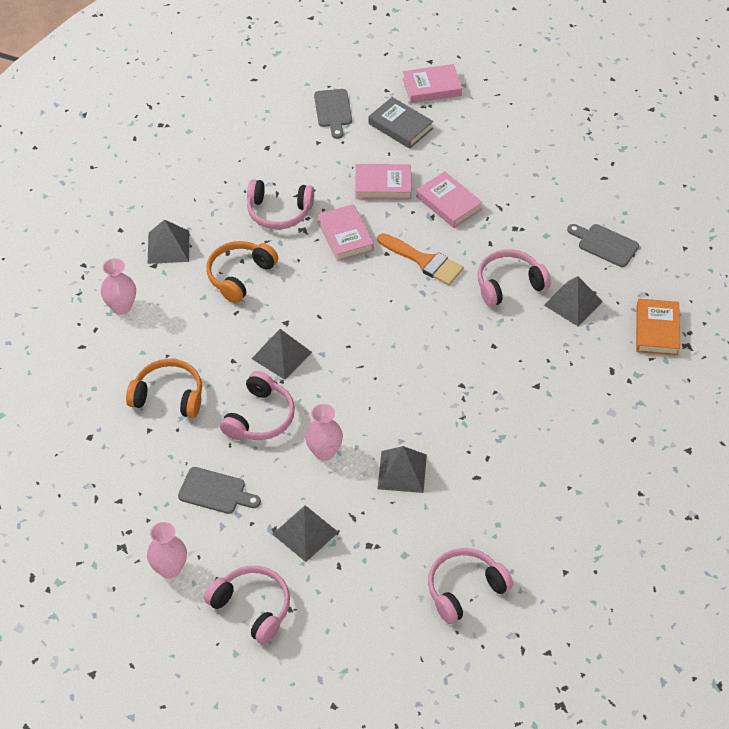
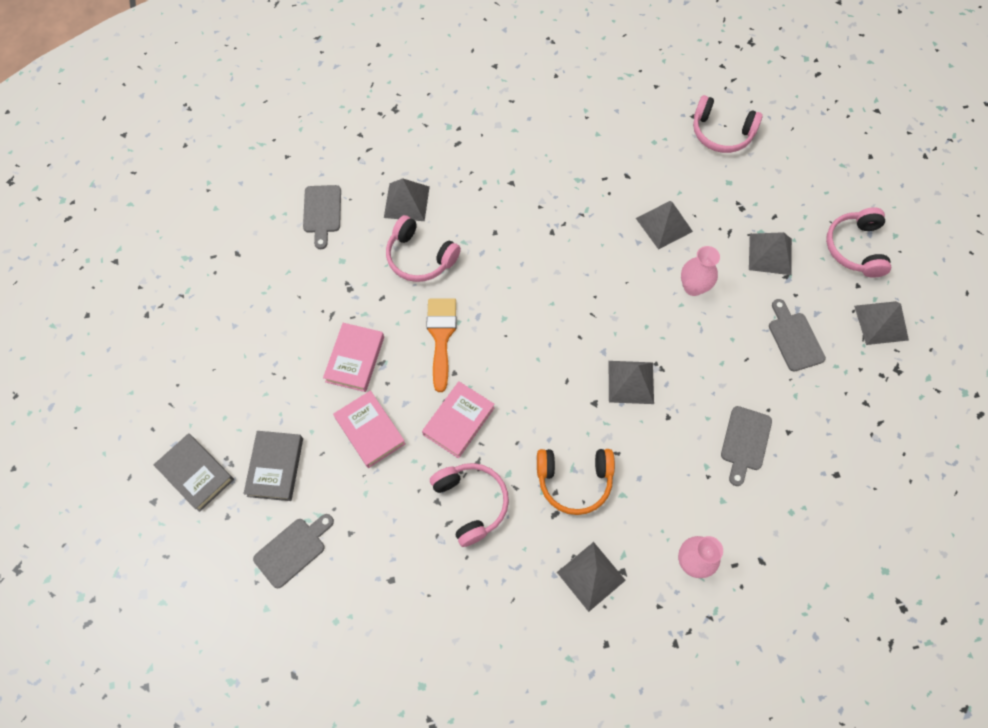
camera: 125 degrees left, 15 degrees up
(168, 396) = (745, 442): orange headphones -> grey cutting board
(169, 569) = (881, 323): pink vase -> grey pyramid
(260, 417) = (703, 355): pink headphones -> none
(432, 87) = (196, 473): pink book -> grey book
(657, 330) = (393, 134): orange book -> none

